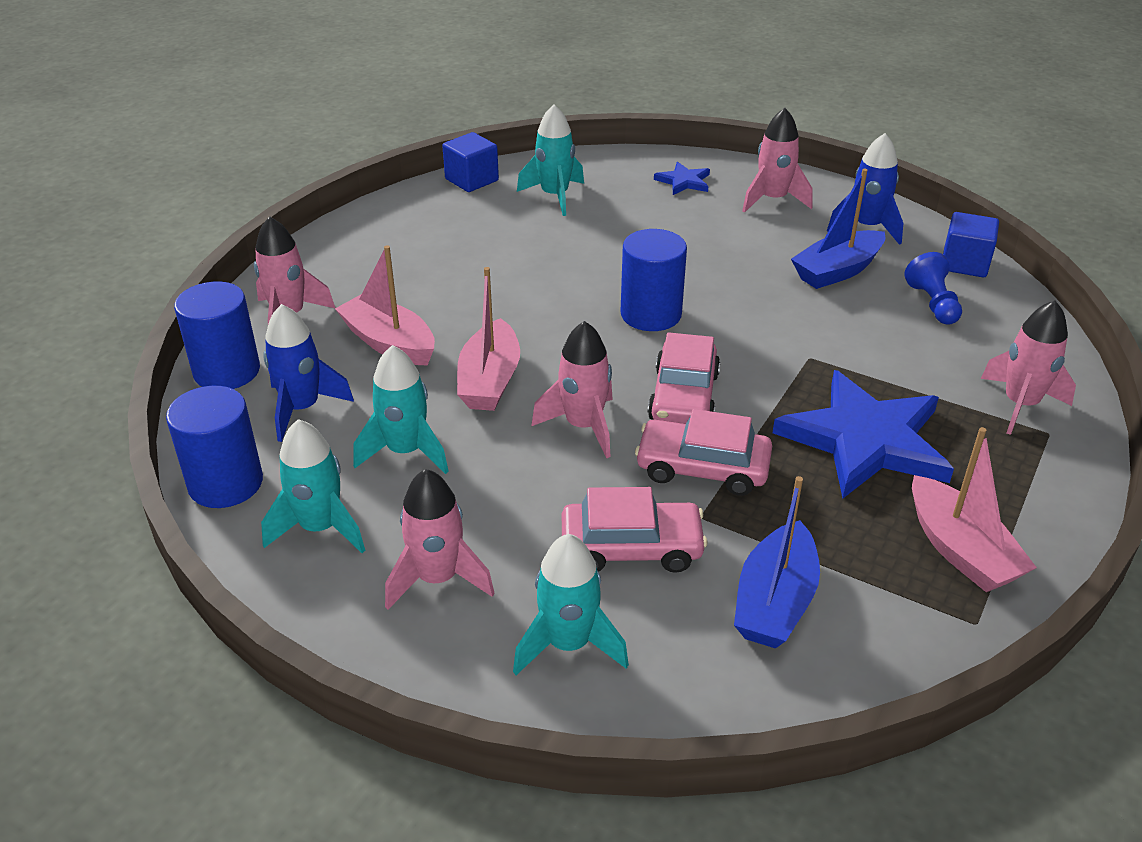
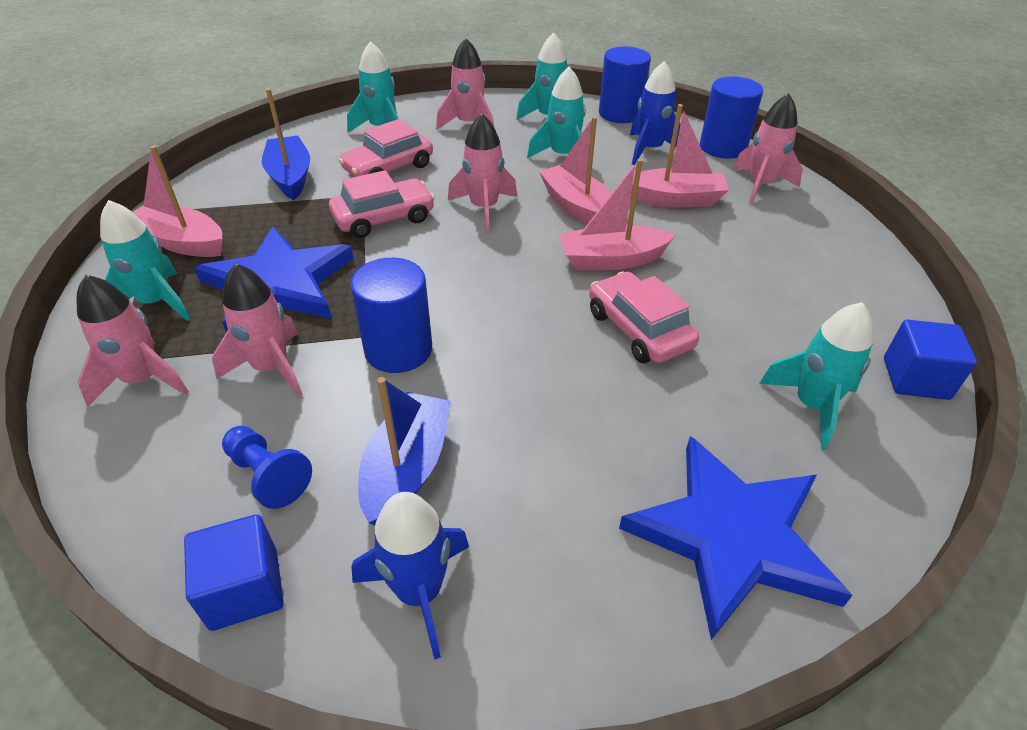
camera: 140 degrees right, 5 degrees up
(537, 321) = (611, 260): none -> pink boat
(651, 314) = (537, 309): blue cylinder -> blue cylinder (398, 350)
(684, 181) = (732, 536): blue star -> blue star, size x2.23
(684, 397) = (439, 255): pink car -> pink car (638, 329)
(773, 200) = (588, 574): pink rocket -> pink rocket (271, 368)
(1001, 477) = (157, 302): none -> turquoise rocket

